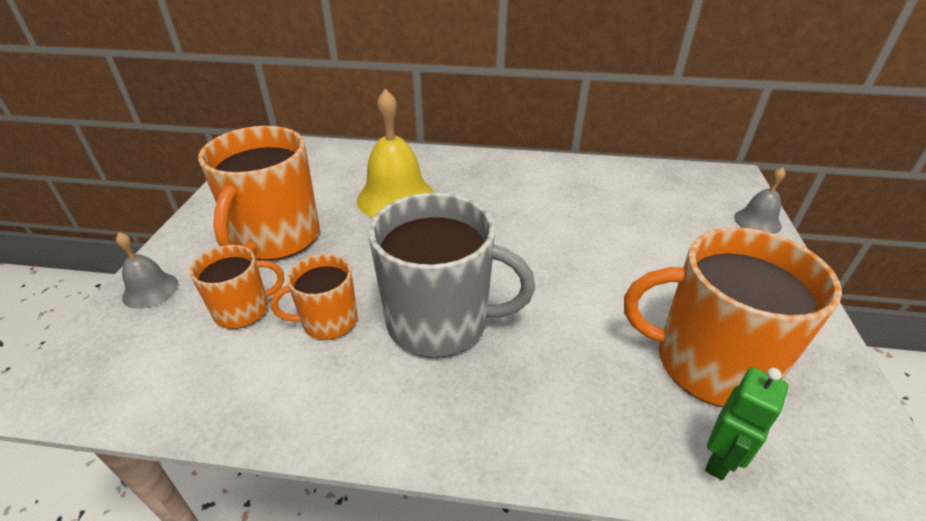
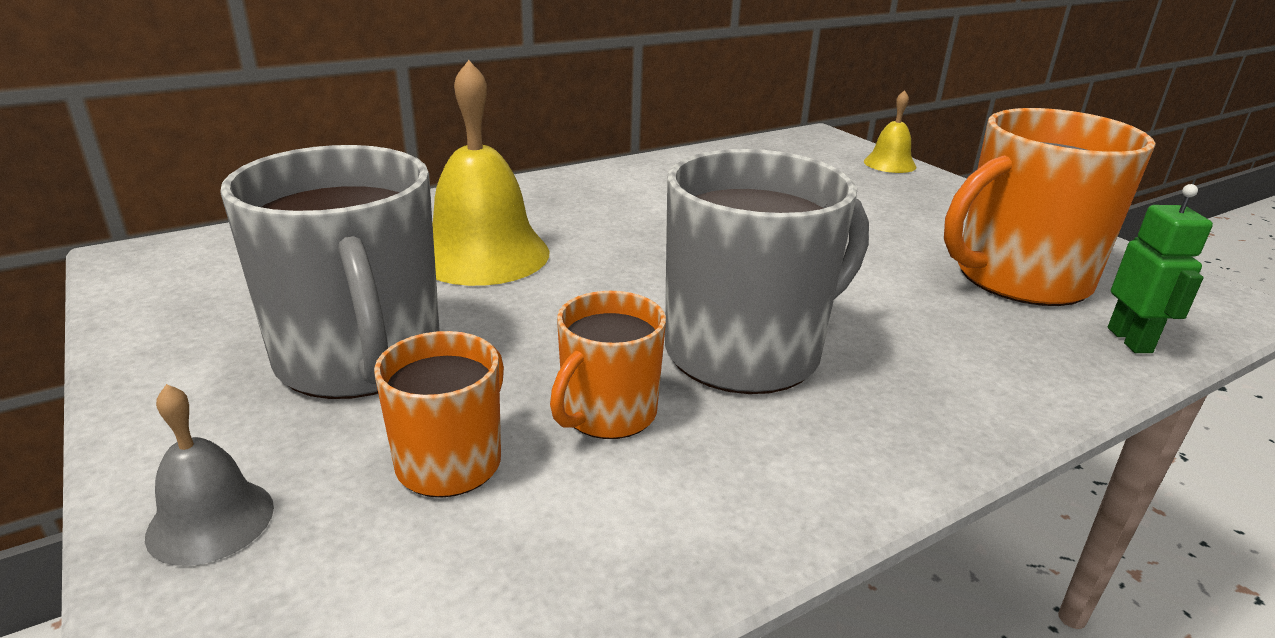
camera: 40 degrees left, 10 degrees down
(276, 238) = (360, 359): orange mug -> grey mug
(757, 221) = (889, 164): grey bell -> yellow bell

